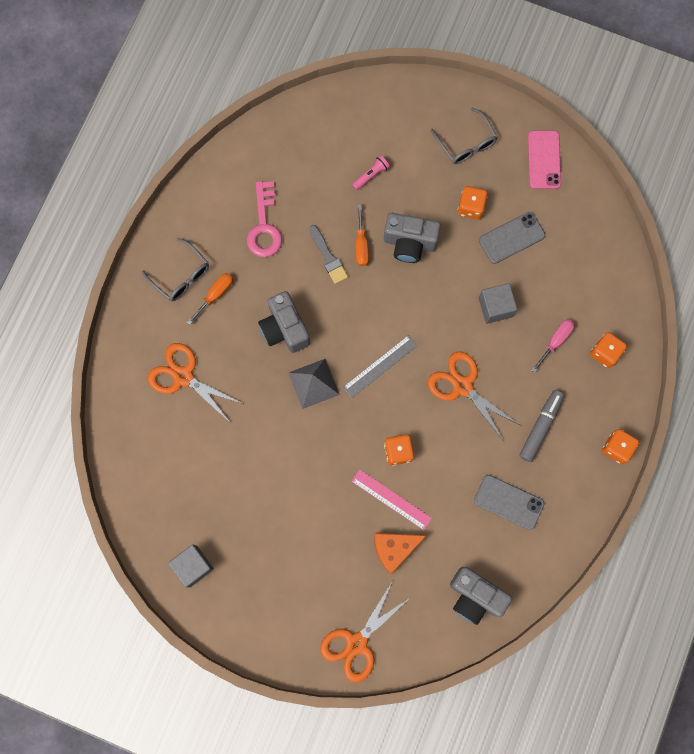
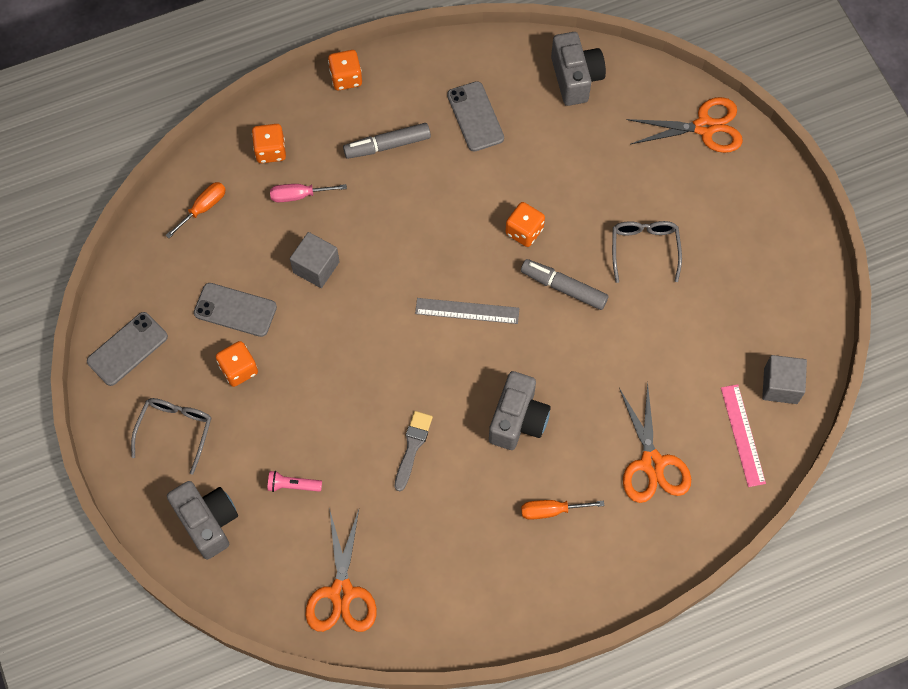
camera: 135 degrees left, 10 degrees down
(181, 276) = (566, 560): grey glasses -> grey glasses (644, 249)
(193, 566) = (789, 298): grey cube -> grey cube (780, 385)
(264, 226) = (441, 533): pink key -> none
(313, 383) = (540, 349): grey pyramid -> none
(338, 437) = (563, 287): none -> grey marker
(361, 245) = (371, 429): orange screwdriver -> orange screwdriver (203, 208)
(391, 499) = (568, 201): pink ruler -> pink ruler (742, 435)
(394, 548) = (604, 164): orange cheese -> none
(409, 243) = (327, 390): grey camera -> grey camera (208, 522)
(462, 386) = (415, 232): orange scissors -> orange scissors (341, 593)
(544, 160) = (127, 349): pink phone -> grey phone

